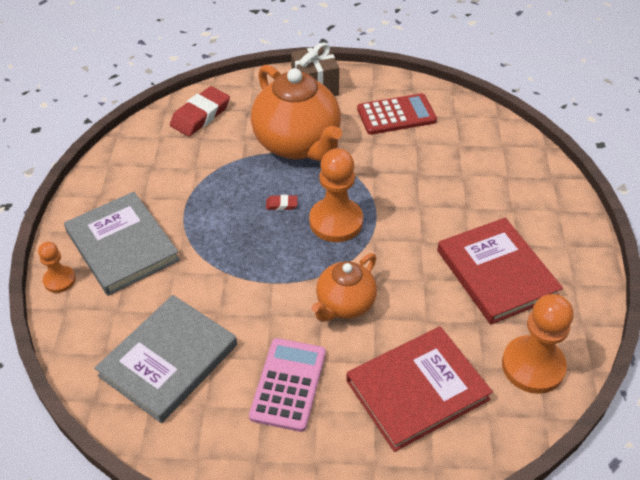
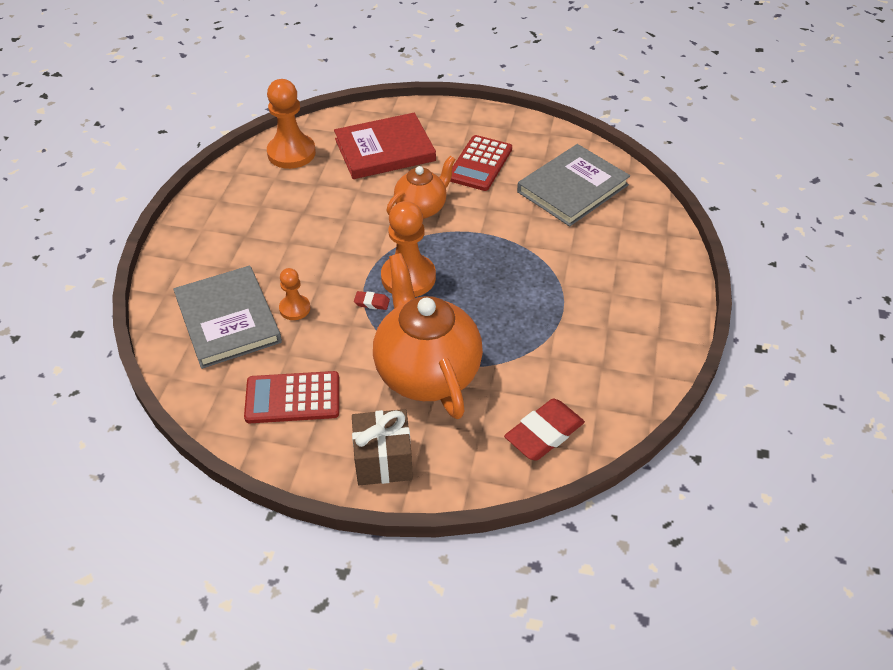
camera: 170 degrees left, 0 degrees up
(59, 280) = (678, 258): orange pawn -> orange pawn (295, 308)
(122, 246) = (623, 281): grey book -> grey book (228, 320)
(281, 204) = (459, 302): red eraser -> red eraser (372, 302)
(288, 384) = (479, 164): pink calculator -> red calculator
(496, 273) = (279, 215): red book -> none

